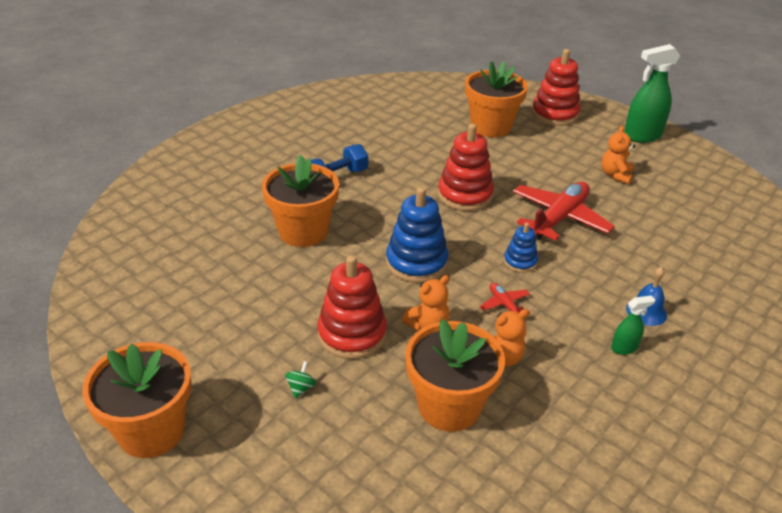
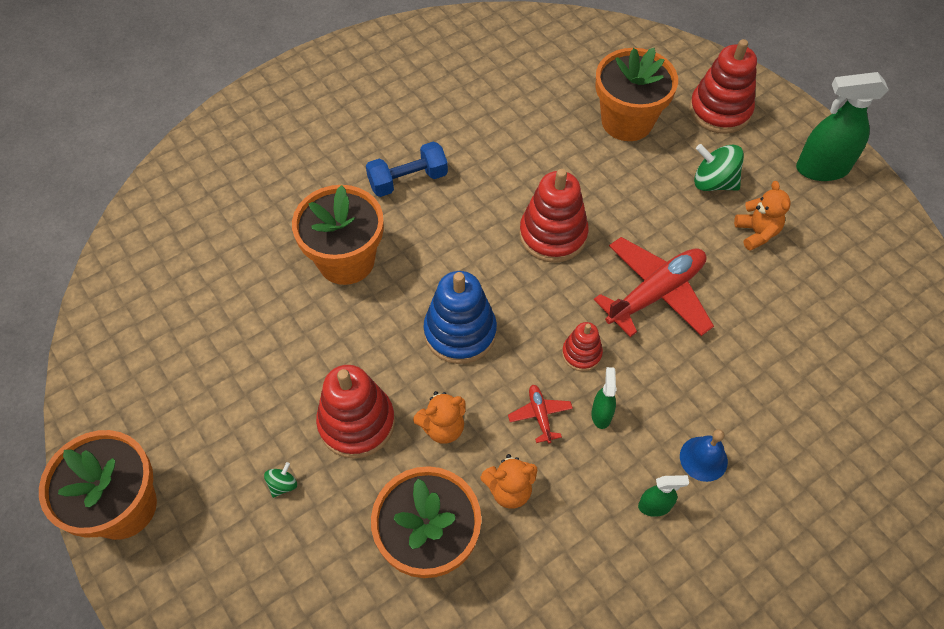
camera: 15 degrees right, 20 degrees up
(520, 262) = (581, 354): blue stacking toy -> red stacking toy
(553, 297) = (601, 414): none -> green spray bottle
(570, 152) = (713, 182): none -> green spinning top
(615, 175) = (756, 233): orange teddy bear -> orange teddy bear turned 135 degrees clockwise

